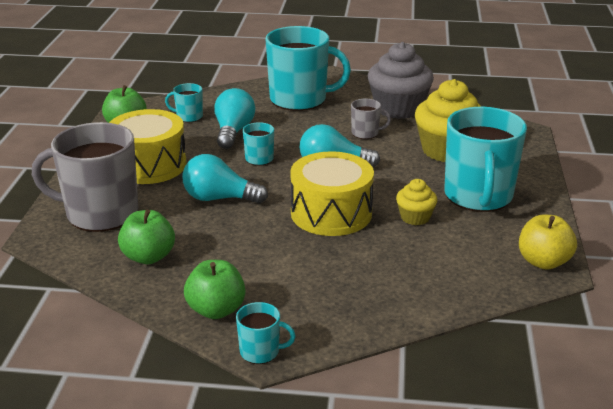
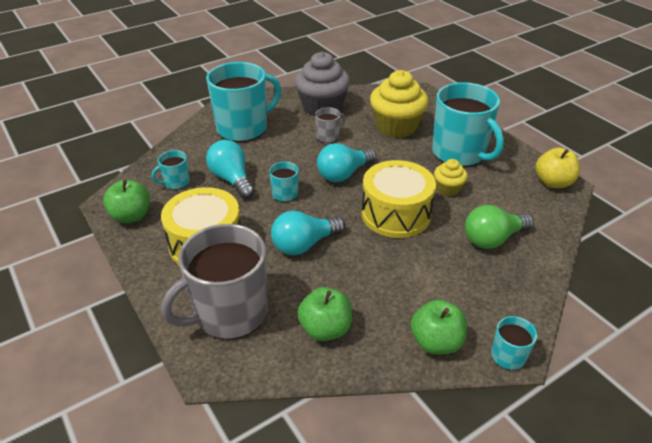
camera: 40 degrees left, 10 degrees up
(392, 272) = (493, 239): none -> green light bulb

